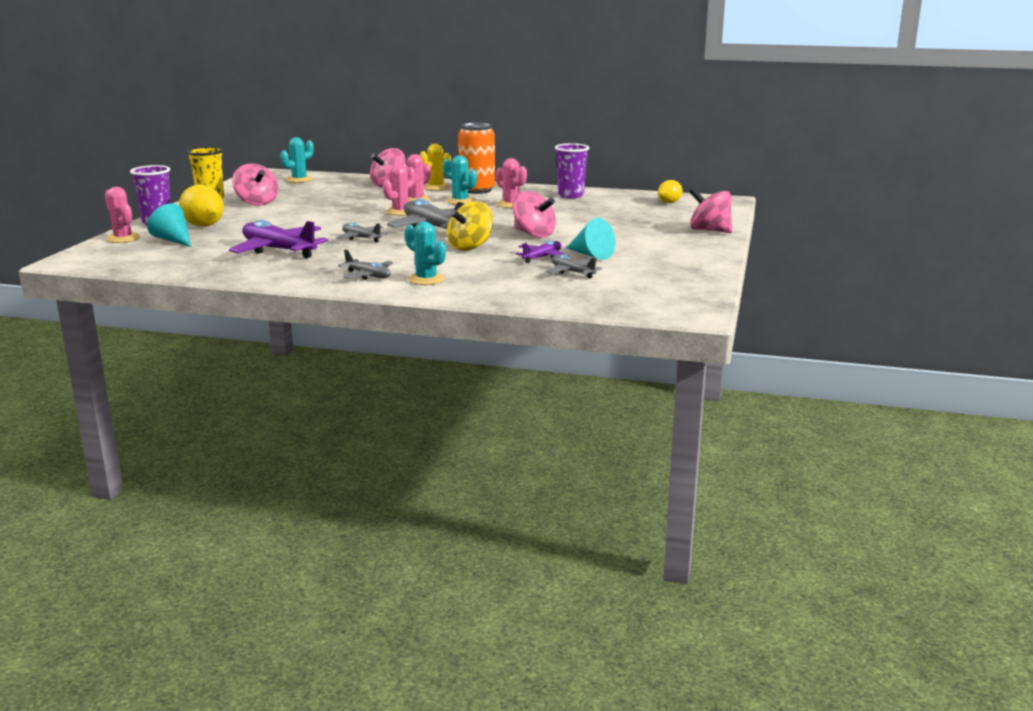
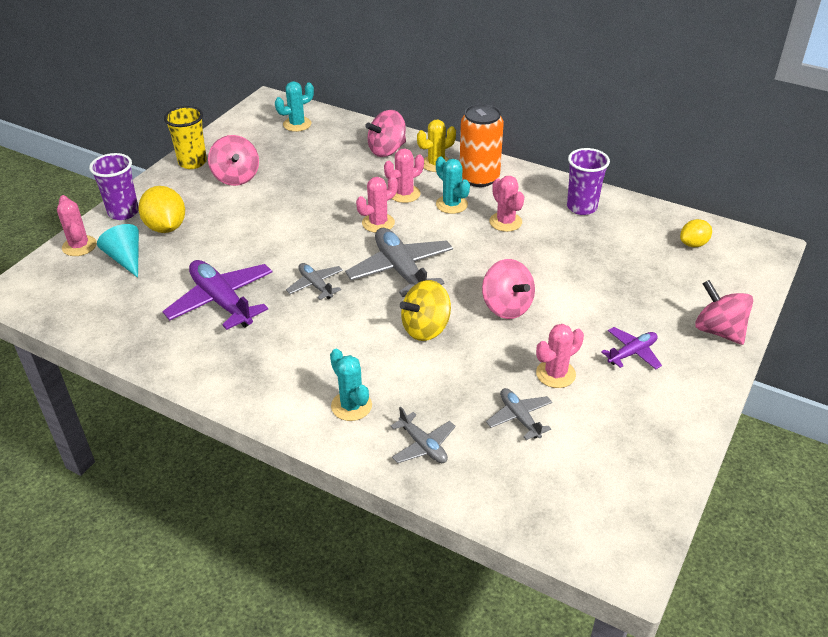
camera: 15 degrees right, 20 degrees up
(368, 275) = (293, 384): grey plane -> grey plane (423, 445)
(542, 257) = (497, 371): purple plane -> purple plane (632, 353)
(591, 255) = (555, 374): turquoise cone -> pink cactus

